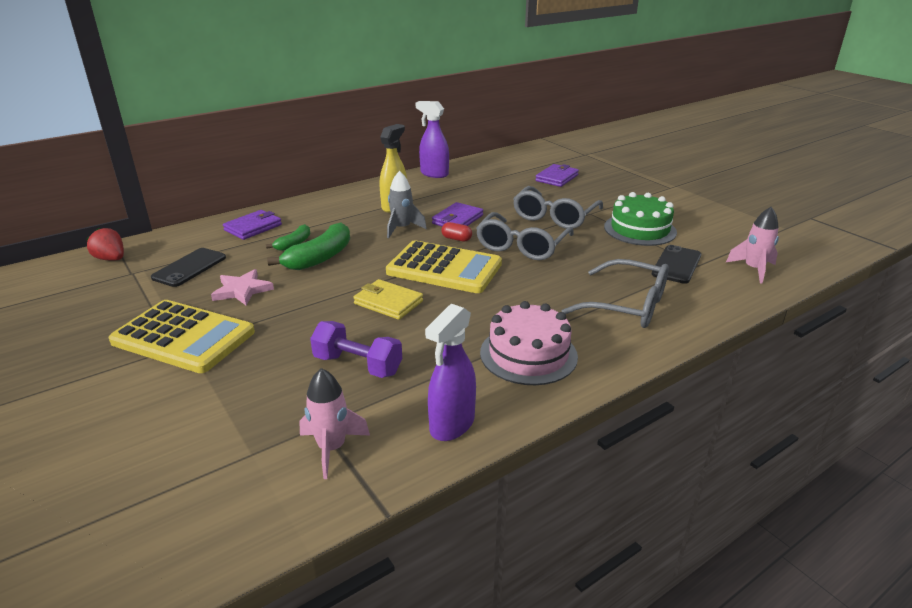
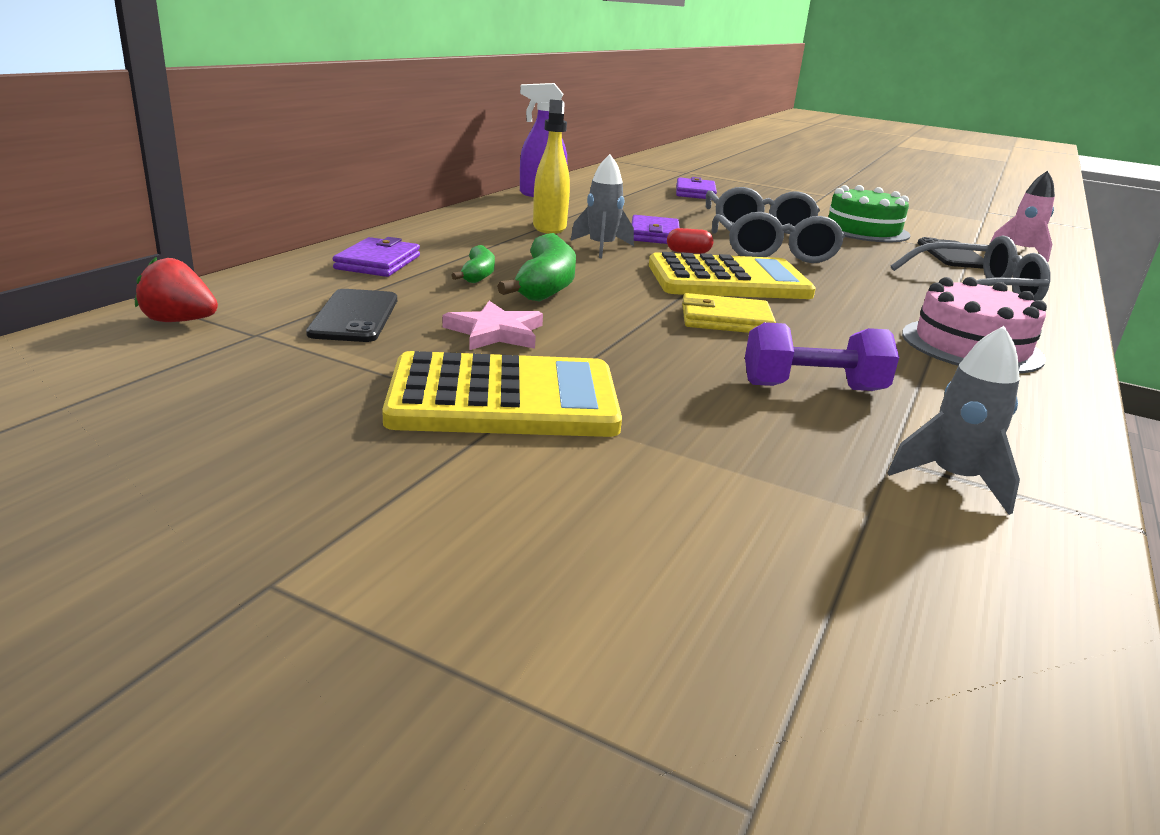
camera: 30 degrees left, 5 degrees down
(332, 448) = (953, 479): pink rocket -> grey rocket
(451, 425) = (1029, 424): purple spray bottle -> none

